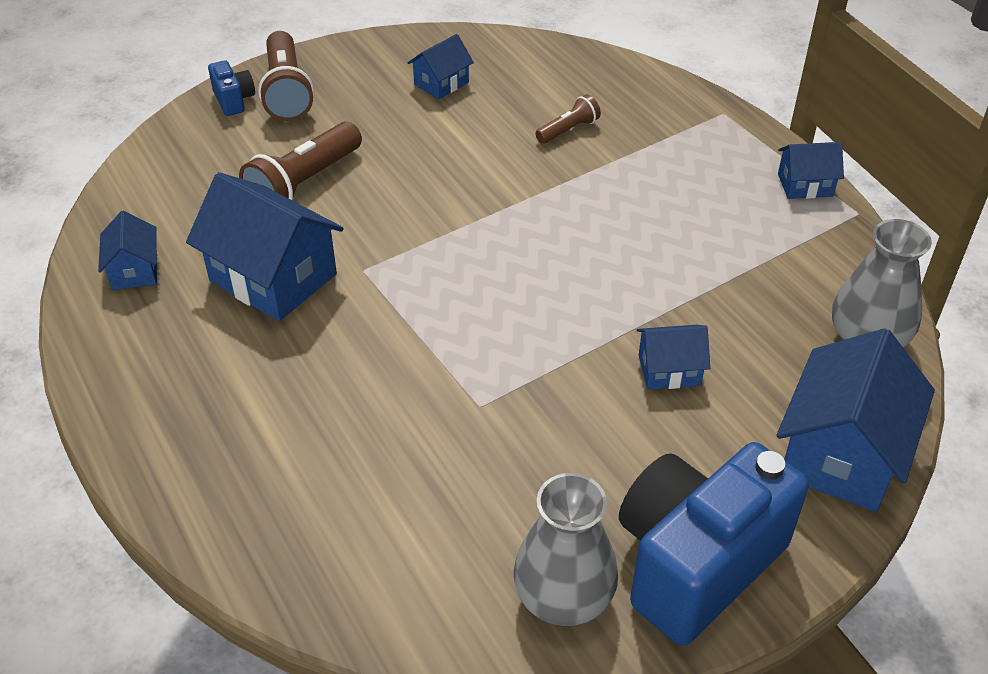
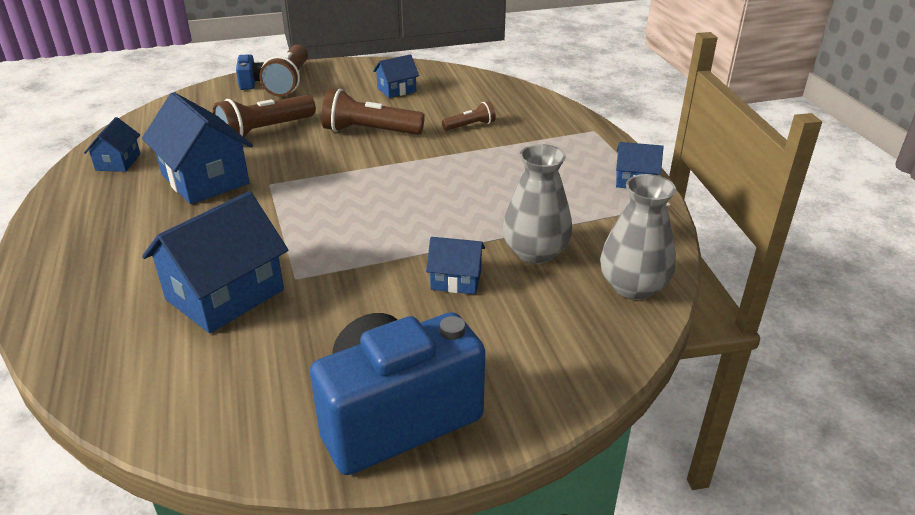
camera: 15 degrees right, 10 degrees down
(444, 161) = (369, 131): none -> brown flashlight
(563, 597) = (272, 419): grey vase -> grey vase (535, 252)
(842, 454) = (567, 362): blue house -> blue house (225, 295)

